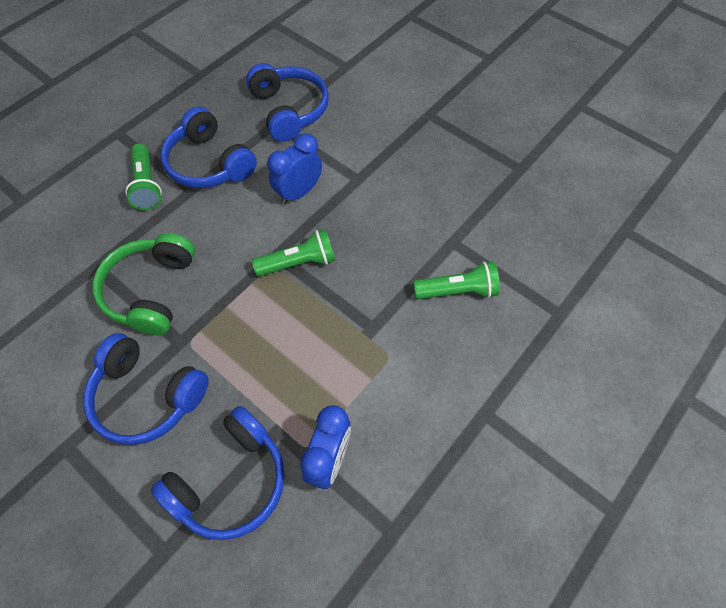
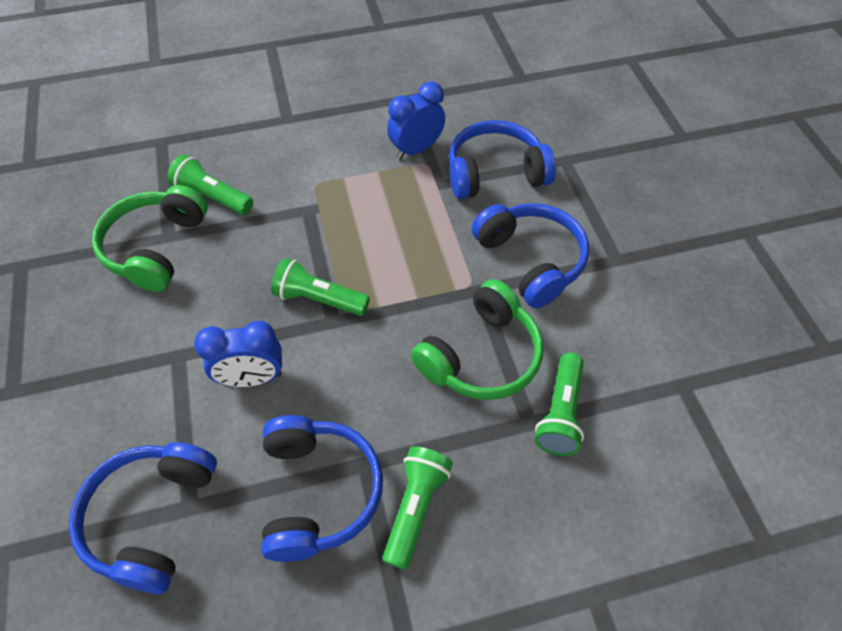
camera: 145 degrees left, 5 degrees down
(74, 284) = (560, 413): none -> green flashlight
(451, 229) = (155, 247): none -> green headphones

